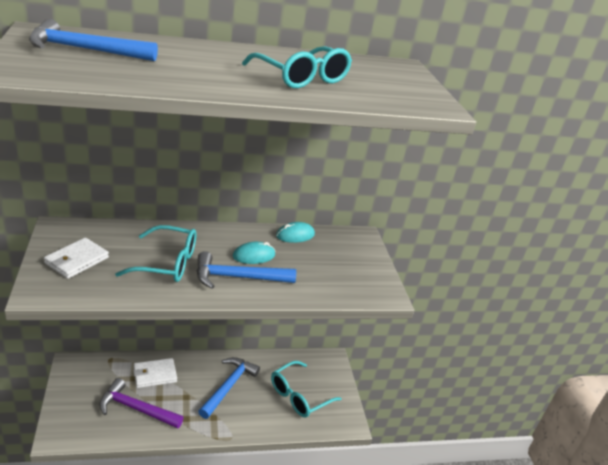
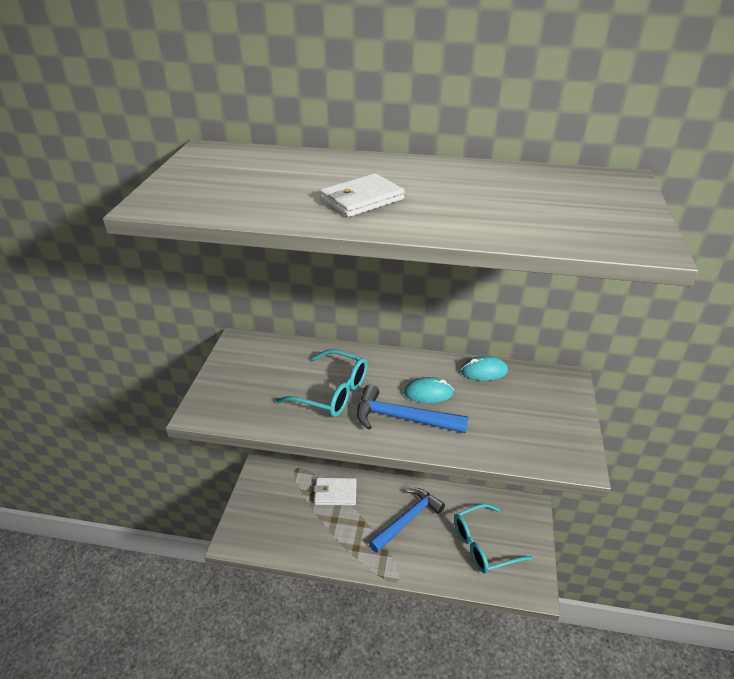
camera: 25 degrees right, 5 degrees up
(77, 260) = (245, 380): white wallet -> white wallet (362, 199)
(85, 50) = (239, 172): blue hammer -> none
(136, 409) = (309, 527): purple hammer -> none
(301, 77) = (471, 202): turquoise glasses -> none

